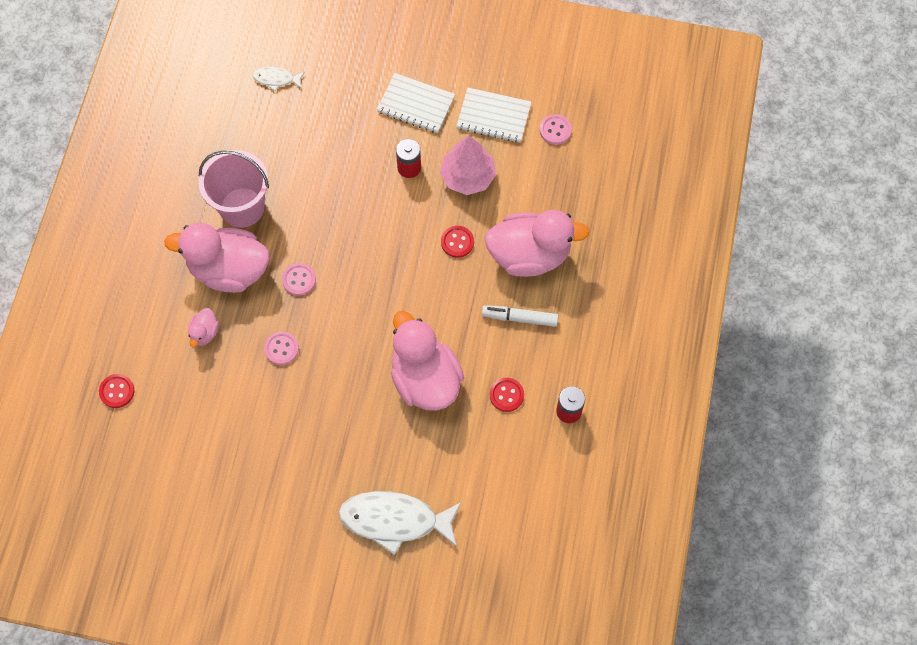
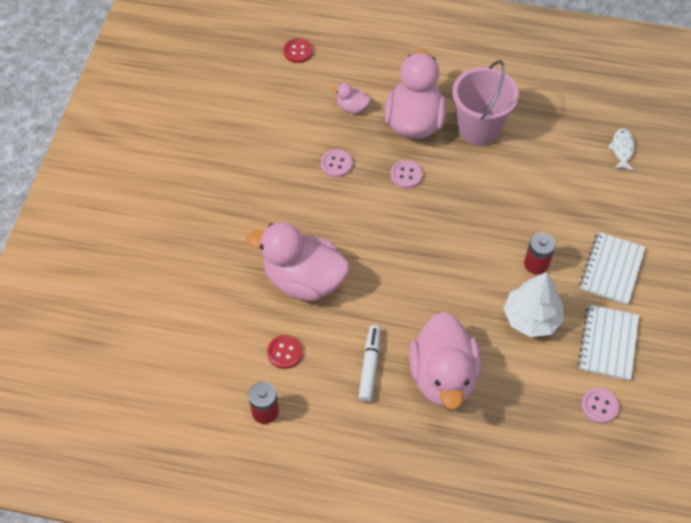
camera: 90 degrees right, 10 degrees down
(395, 520) = (165, 256): white fish -> none
(425, 379) = (304, 280): pink duck -> pink duck turned 135 degrees counterclockwise
(457, 242) = (454, 308): red button -> none
(468, 176) = (531, 318): pink tree -> white tree

